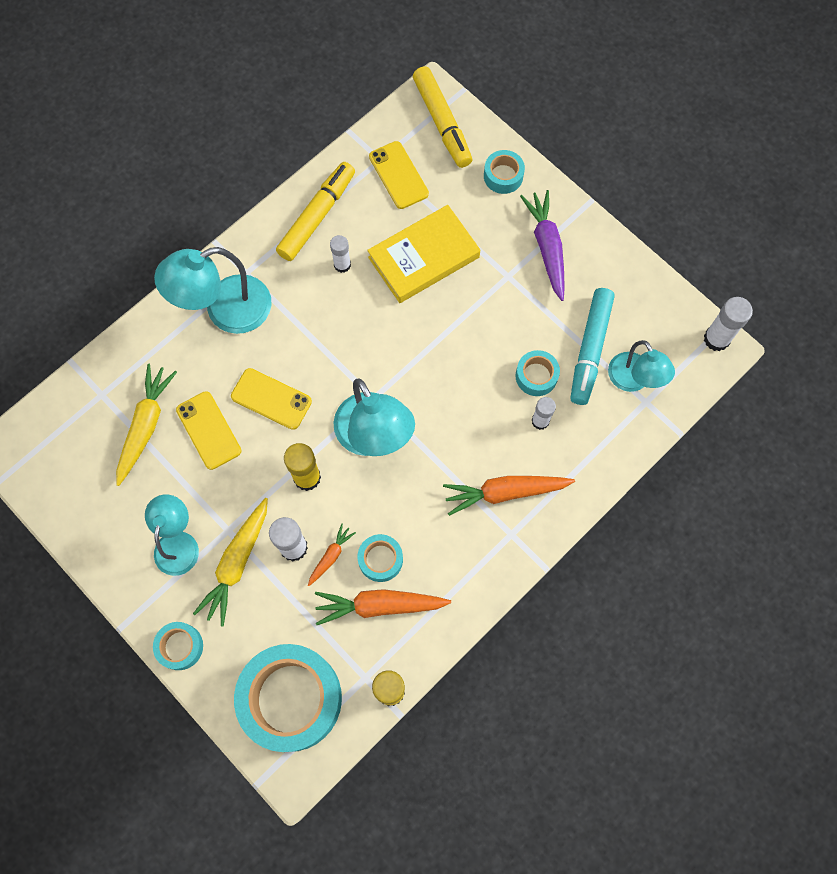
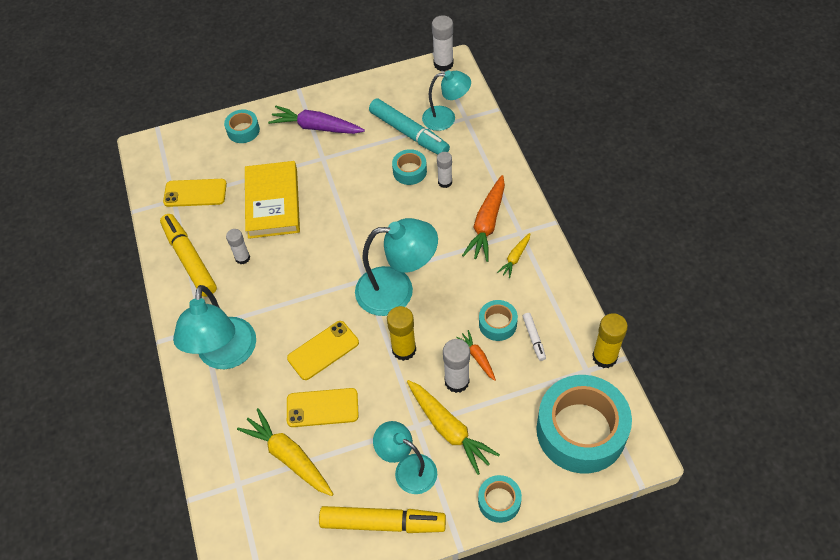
camera: 60 degrees left, 15 degrees down
(379, 605) = (534, 338): orange carrot -> white marker
(442, 123) = (173, 150): yellow marker -> yellow marker (383, 523)
(474, 542) = (515, 258): none -> yellow carrot

